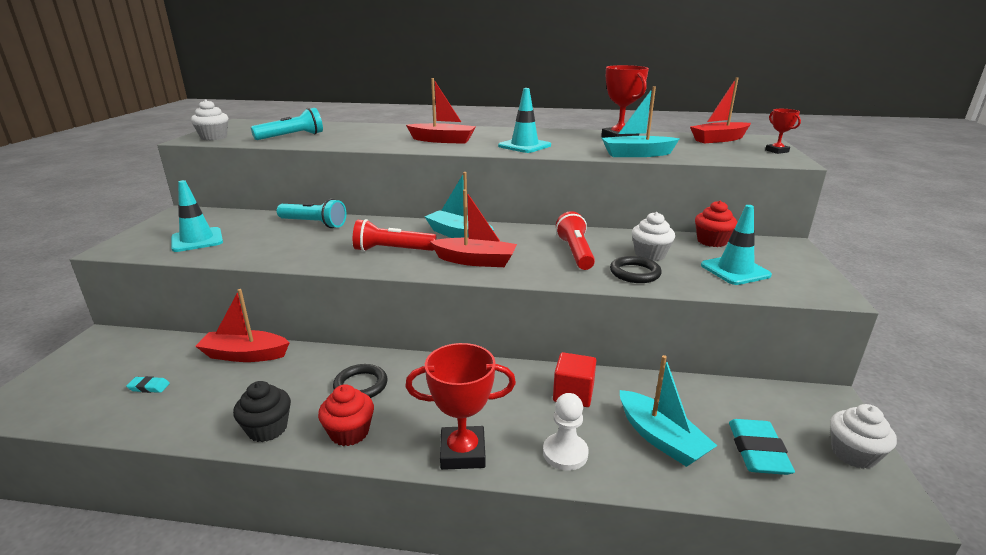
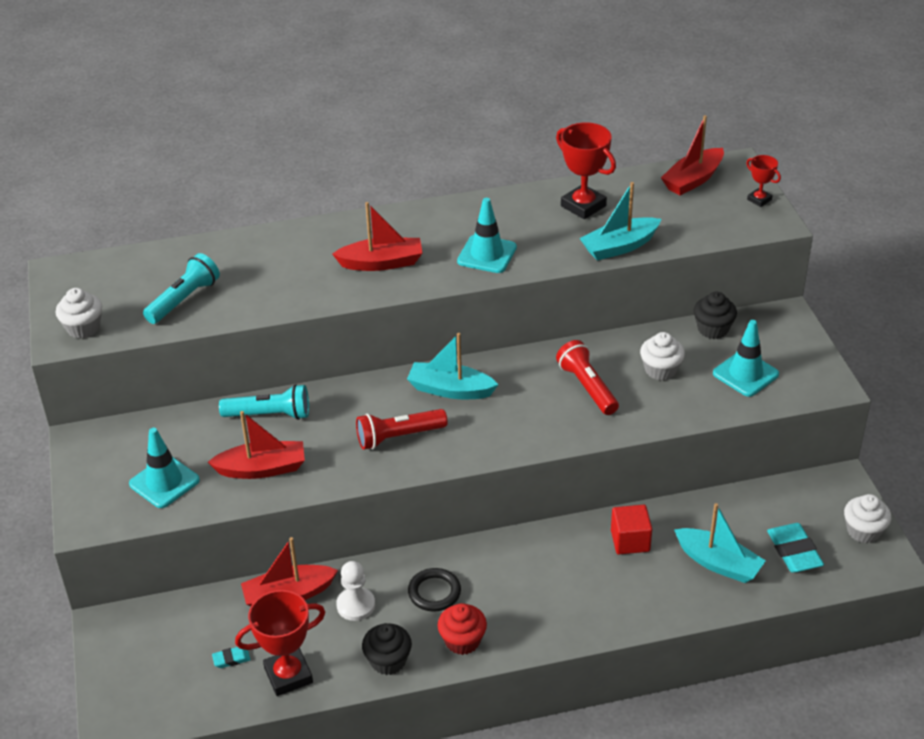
camera: 20 degrees left, 15 degrees up
(462, 452) = (569, 627): red trophy -> red trophy (288, 675)
(475, 261) = (496, 429): red boat -> red boat (262, 469)
(565, 453) = (649, 601): white pawn -> white pawn (356, 605)
(635, 273) = (657, 404): black ring -> none
(712, 241) = (713, 329): red cupcake -> black cupcake

